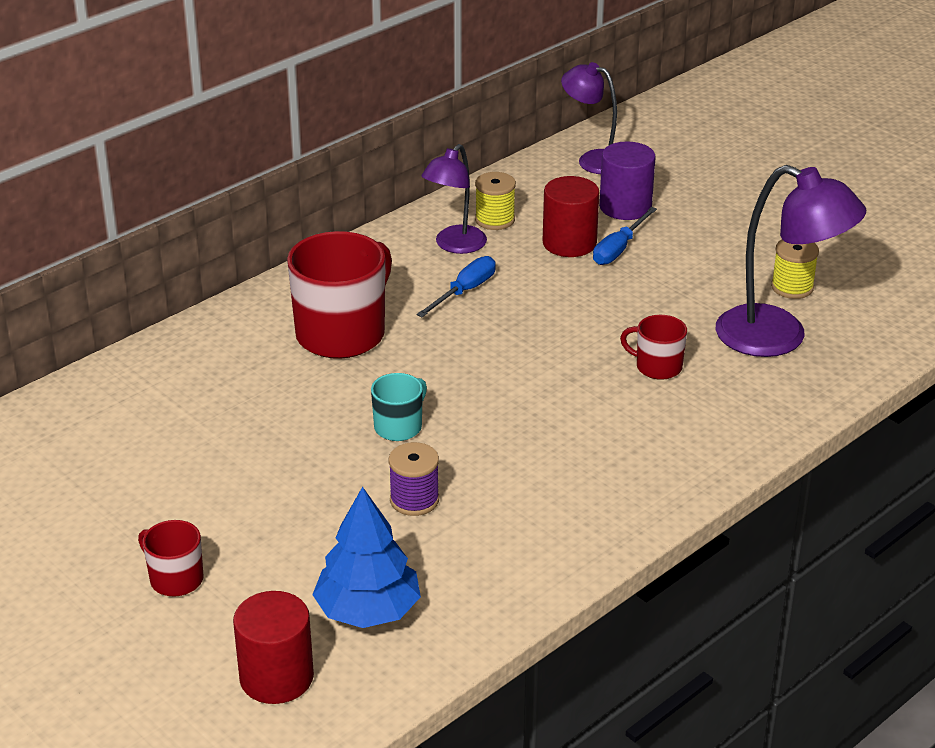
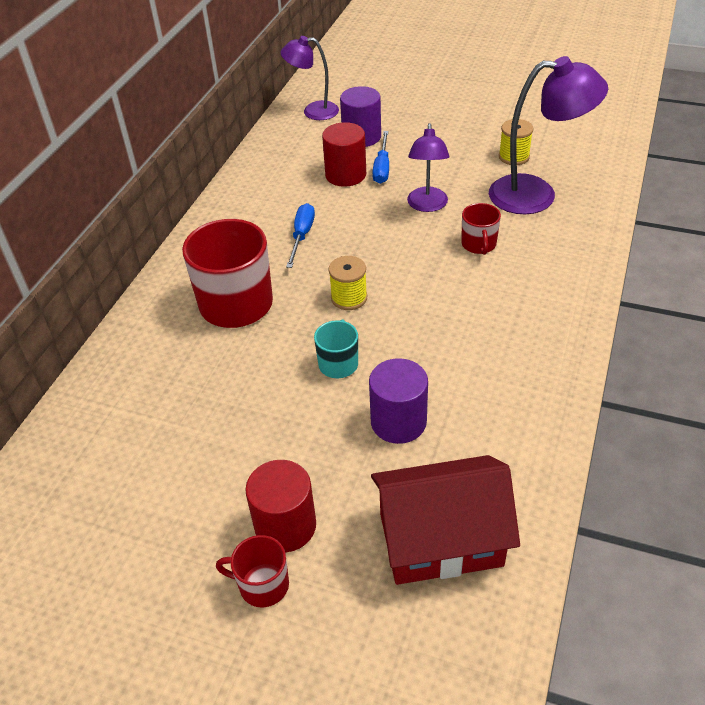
camera: 25 degrees left, 10 degrees up
(276, 677) = (418, 643): red cylinder -> red cylinder (285, 526)
(368, 610) = (440, 539): blue tree -> red house
(414, 500) = (398, 422): purple spool -> purple cylinder
(455, 245) = (267, 204): purple lamp -> purple lamp (427, 205)
(495, 220) = (281, 175): yellow spool -> yellow spool (349, 298)
(657, 367) = (479, 244): red mug -> red mug turned 90 degrees counterclockwise

